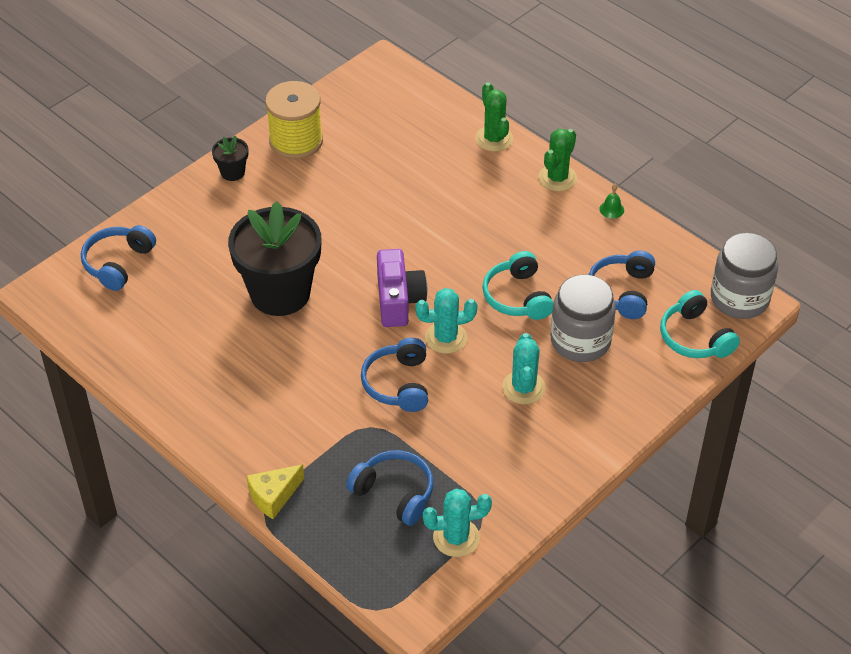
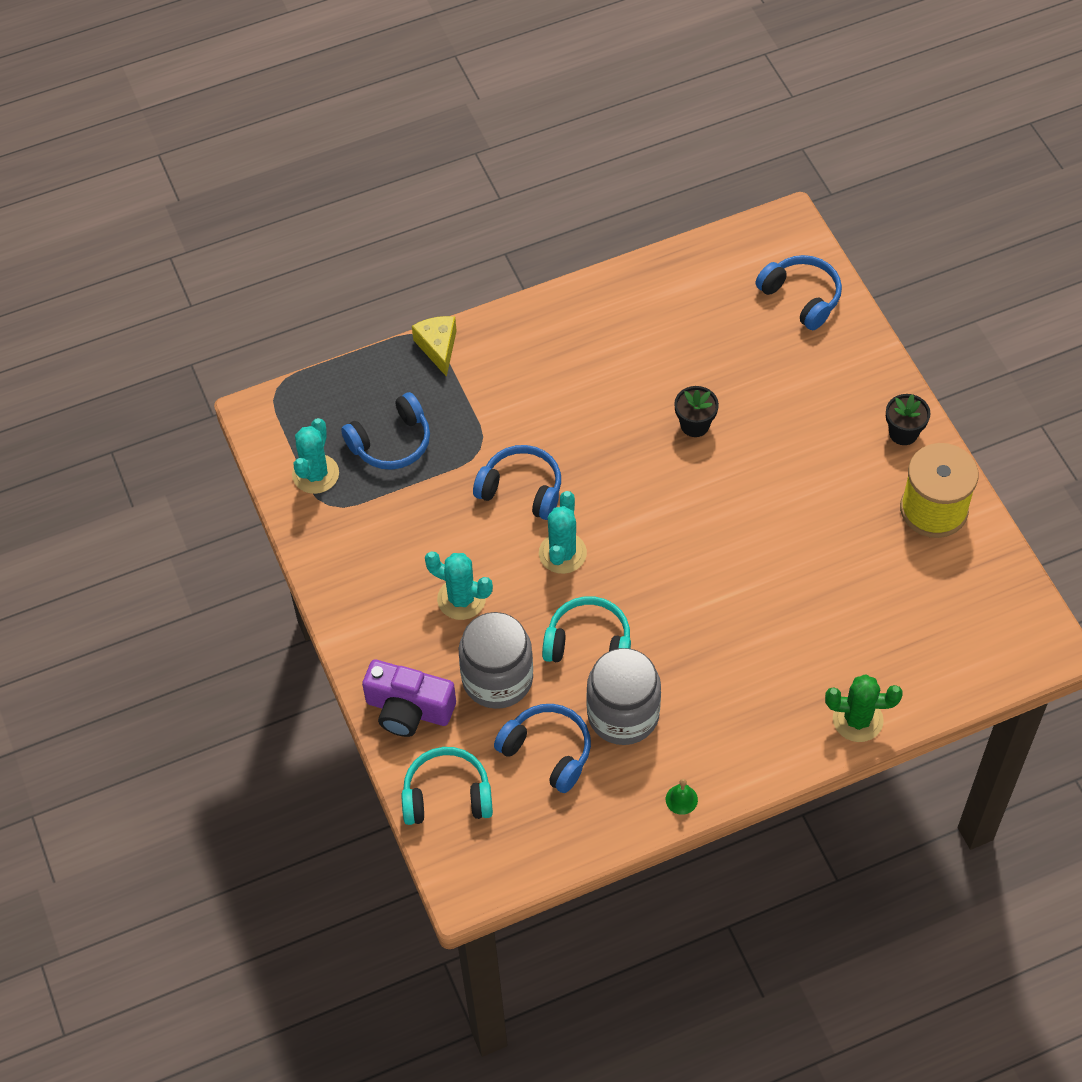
camera: 115 degrees right, 10 degrees up
(280, 293) = (695, 425): black flower pot -> black flower pot, size x0.43
(398, 300) = (636, 528): purple camera -> purple camera (408, 709)
(557, 178) = (759, 762): green cactus -> none
(739, 298) = (480, 872): grey jar -> grey jar (623, 714)

